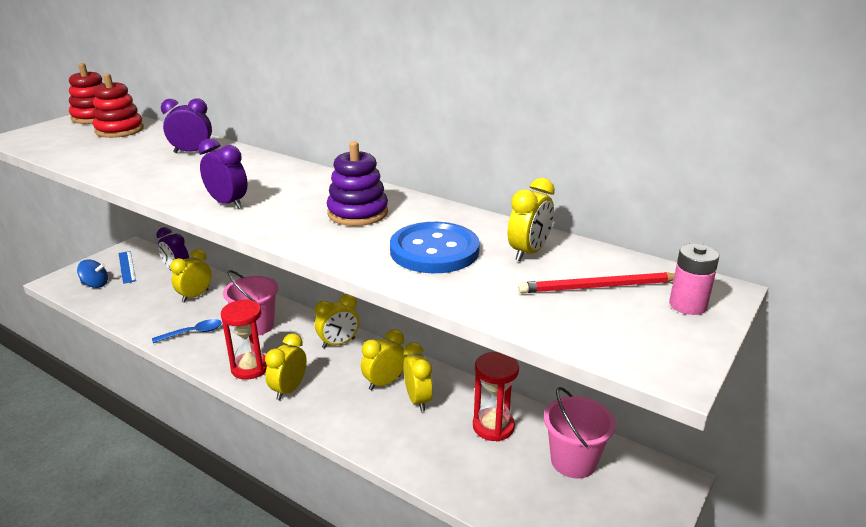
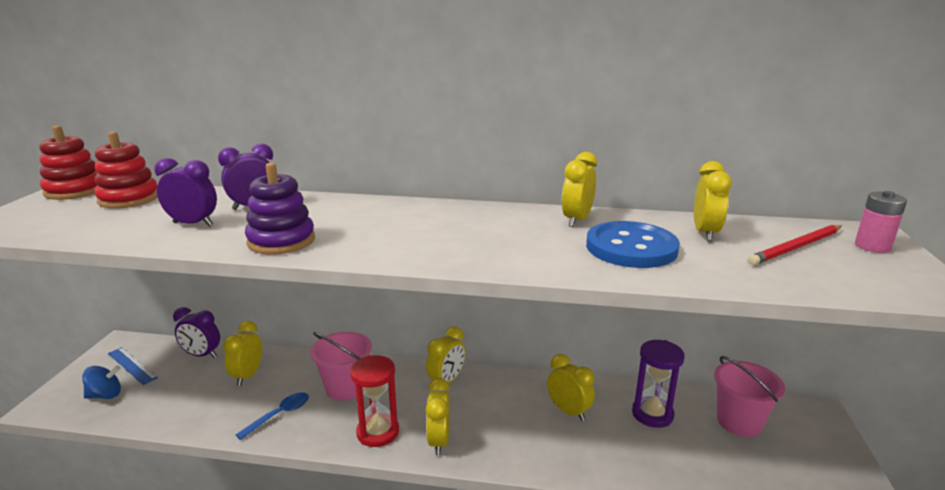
camera: 25 degrees left, 5 degrees down
(228, 203) = (370, 246): purple clock -> purple clock (193, 224)
(358, 213) = (514, 230): purple stacking toy -> purple stacking toy (281, 241)
(384, 383) = (524, 405): yellow clock -> yellow clock (576, 220)
(493, 426) = (652, 414): red hourglass -> purple hourglass

